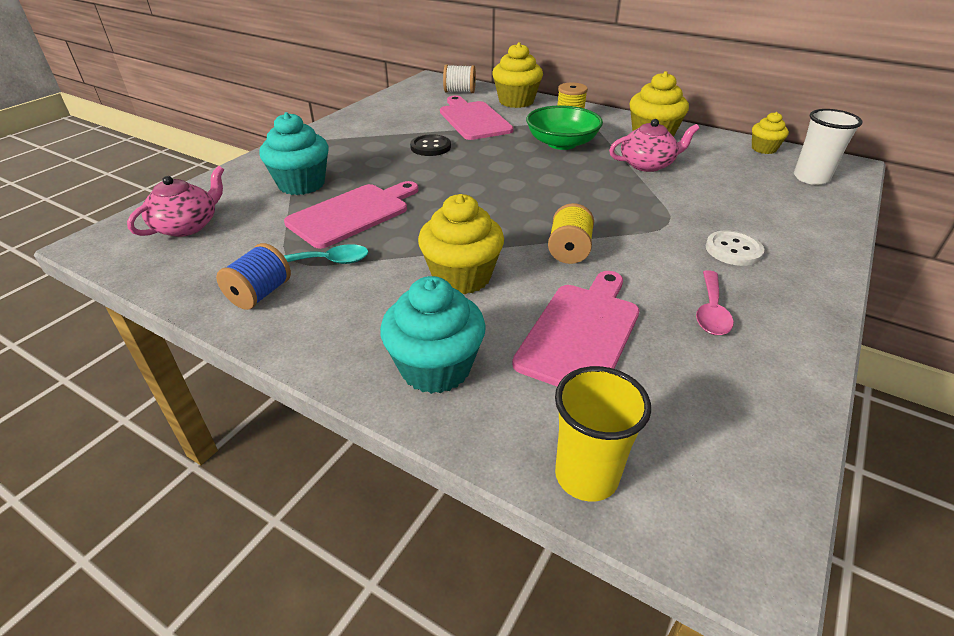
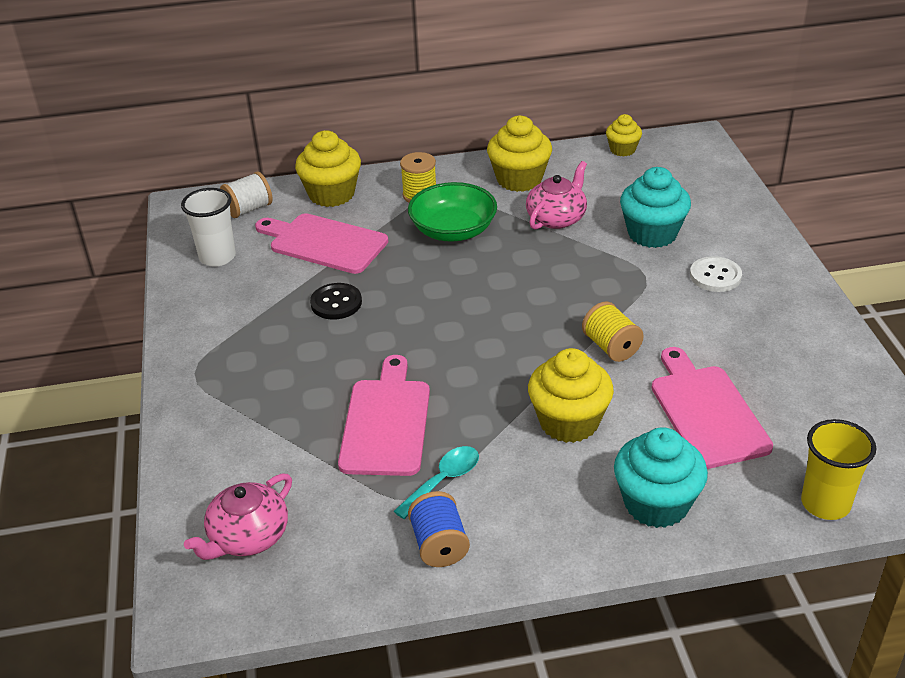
camera: 40 degrees left, 0 degrees up
(187, 226) = (248, 536): pink teapot -> pink teapot turned 135 degrees counterclockwise
(301, 184) = (279, 422): turquoise cupcake -> turquoise cupcake (652, 234)
(711, 311) = (760, 341): pink spoon -> none
(811, 178) = (688, 168): white cup -> white cup (217, 257)

